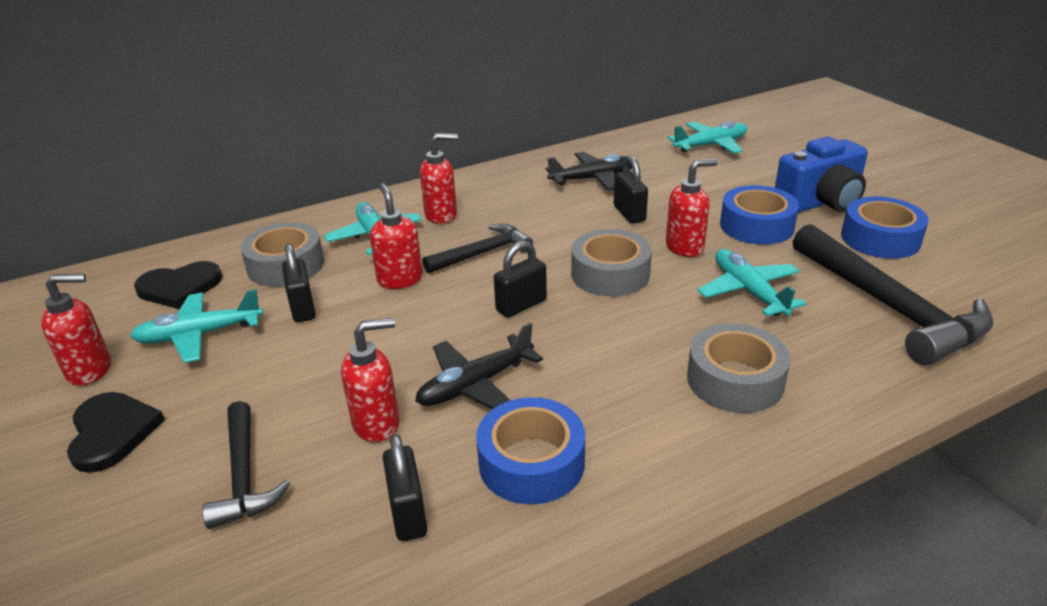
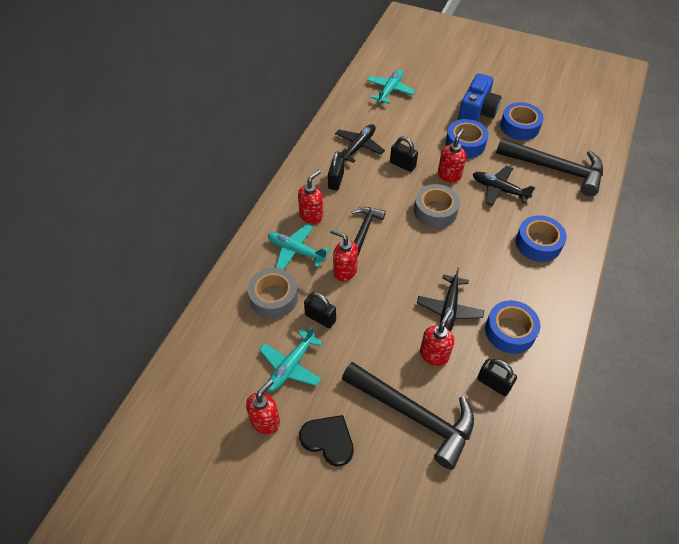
camera: 40 degrees left, 20 degrees up
(179, 287) = (235, 347): black heart -> none
(244, 475) = (414, 415): black hammer -> black hammer, size x1.76
(521, 305) = (418, 253): black padlock -> black padlock (336, 181)
(735, 380) = (538, 243): grey tape -> blue tape
(748, 291) = (499, 189): turquoise plane -> black plane

